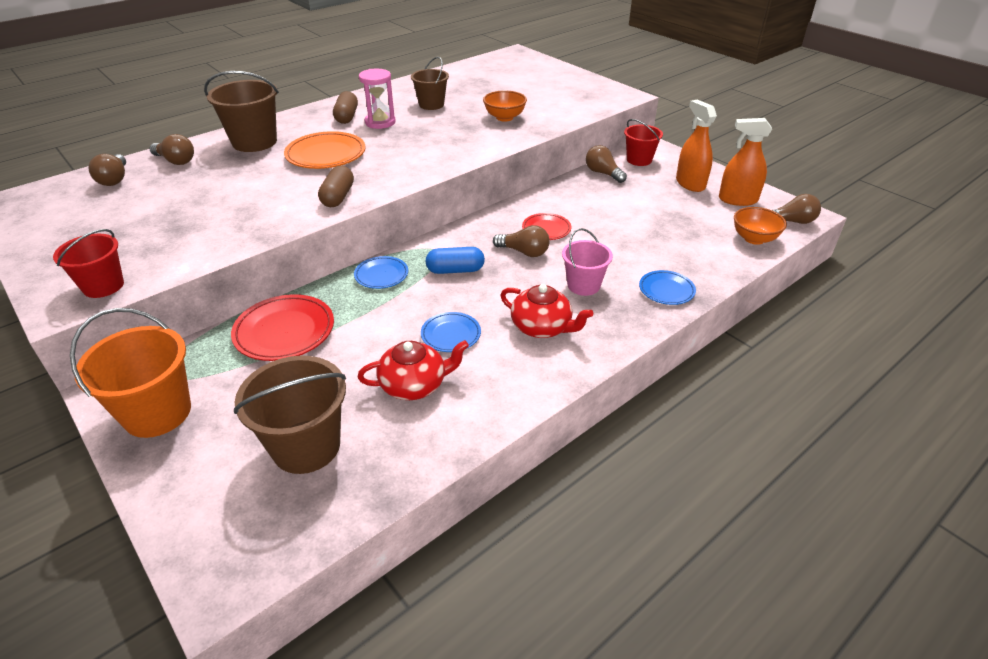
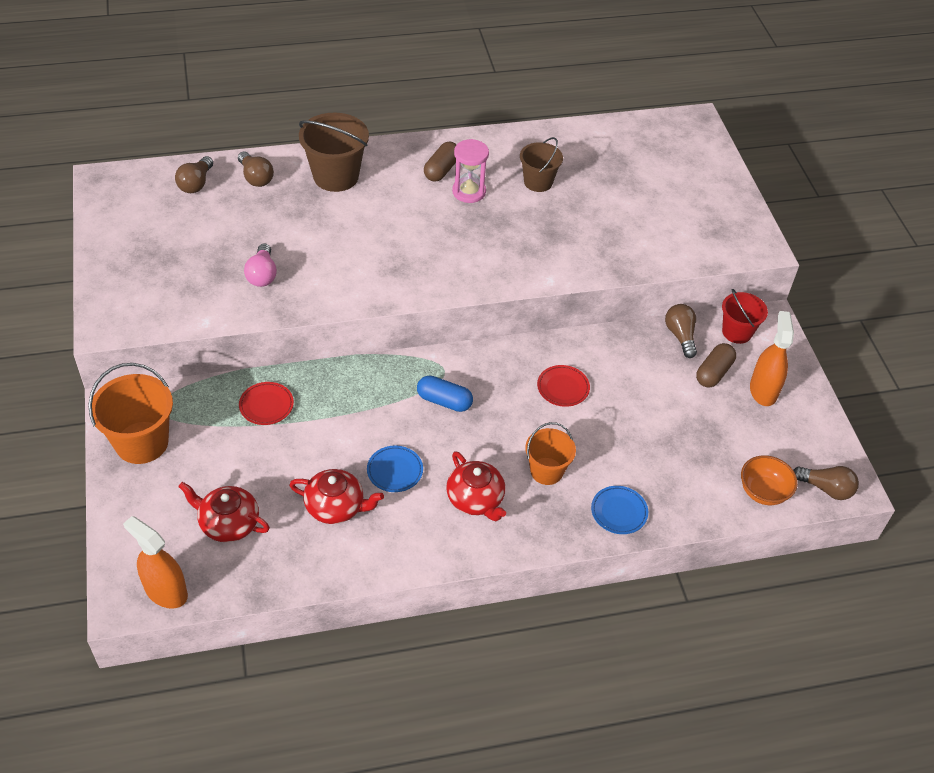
camera: 25 degrees right, 10 degrees up
(103, 286) = (141, 316): red bucket -> none
(225, 218) = (262, 274): none -> pink light bulb
(284, 331) = (266, 405): red plate -> red plate, size x0.60
(306, 446) = (228, 523): brown bucket -> red teapot
(326, 155) = (390, 222): orange plate -> none
(338, 197) = (369, 287): brown capsule -> brown capsule (713, 372)
(381, 275) = (377, 378): blue plate -> none
(504, 117) = (599, 233): orange bowl -> none
(524, 252) = (521, 407): brown light bulb -> none
(583, 285) = (546, 471): pink bucket -> orange bucket
(737, 200) = (795, 434): orange spray bottle -> orange spray bottle (166, 591)

